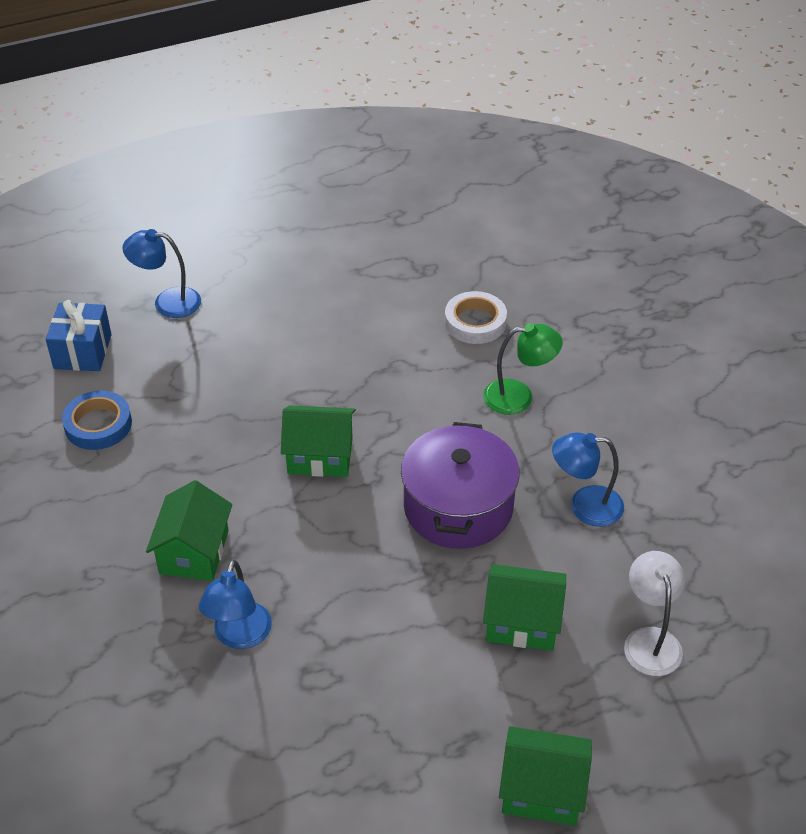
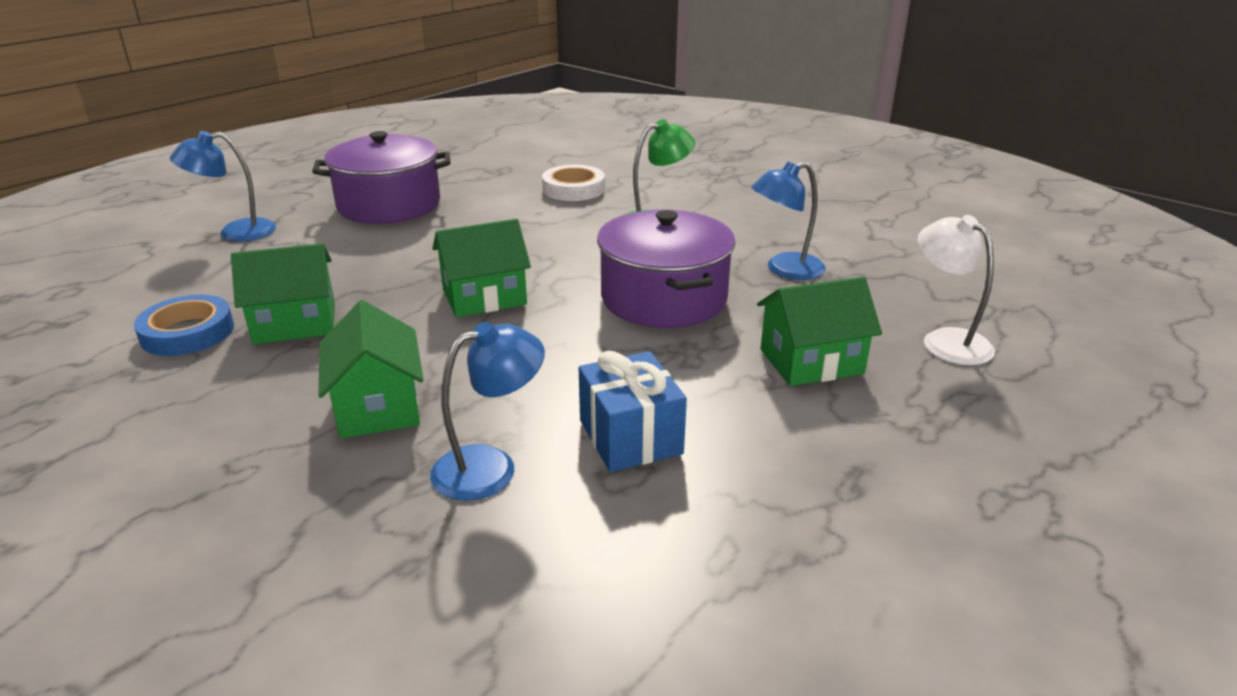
camera: 25 degrees left, 15 degrees down
(83, 351) = (142, 283): blue gift -> blue gift (630, 437)
(239, 636) = (490, 467): blue lamp -> blue lamp turned 105 degrees counterclockwise
(302, 298) = (389, 205): none -> purple pot
(542, 790) = (984, 495): green house -> green house (295, 323)

